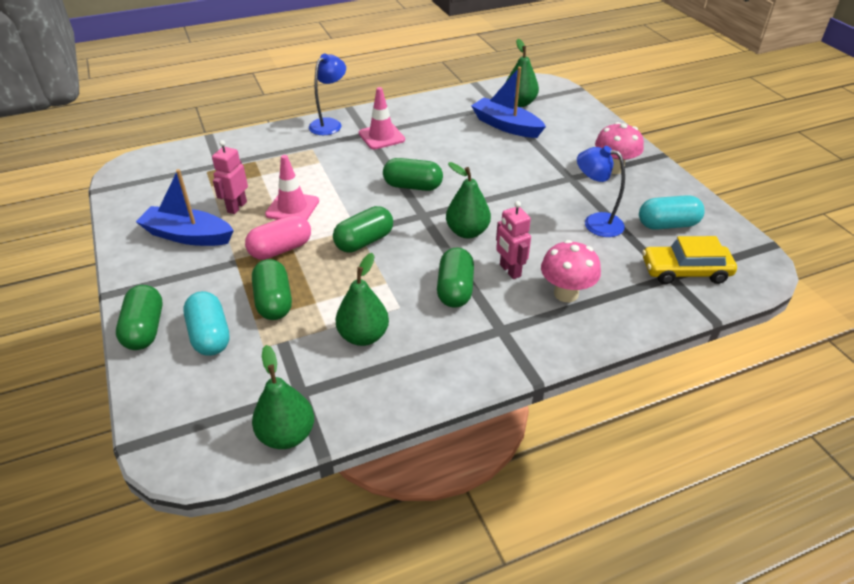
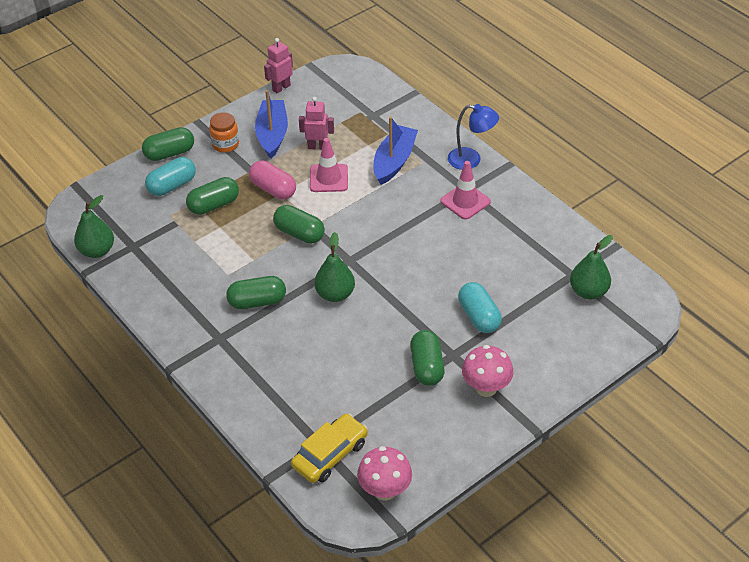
camera: 75 degrees right, 5 degrees up
(172, 276) = (225, 144): none -> orange jar
(363, 336) = (192, 262): green pear -> none
(413, 186) = (390, 243): green capsule -> green capsule (427, 367)
(506, 126) = (532, 289): blue boat -> blue boat (394, 161)
(509, 270) = (291, 331): pink robot -> pink robot (281, 88)
(566, 294) = (273, 372): pink mushroom -> pink mushroom (385, 490)
(595, 223) = (382, 382): blue lamp -> none
(667, 225) = (399, 438): turquoise capsule -> turquoise capsule (479, 316)
(685, 271) = (330, 454): yellow car -> yellow car turned 60 degrees clockwise

